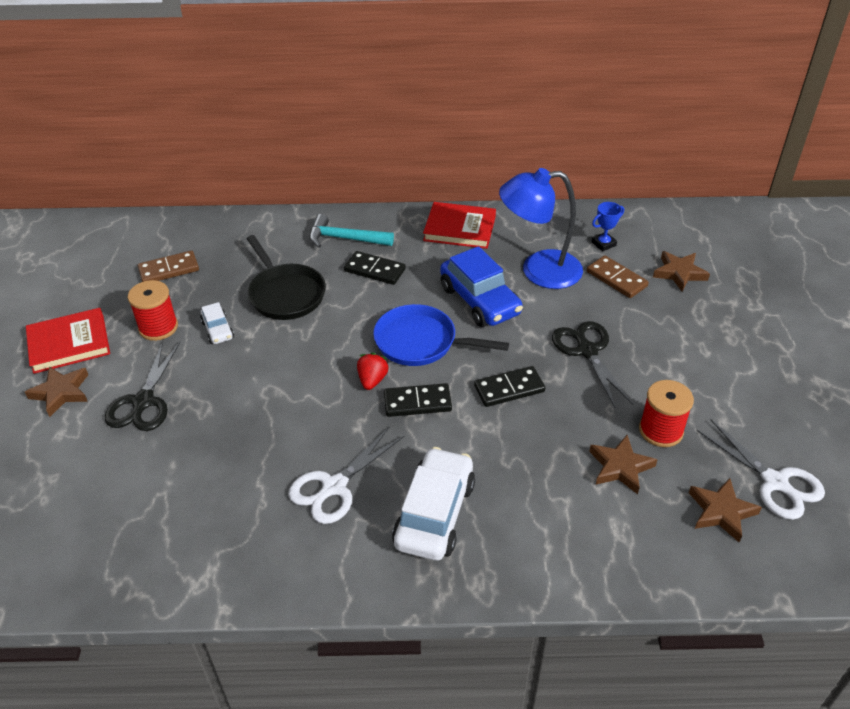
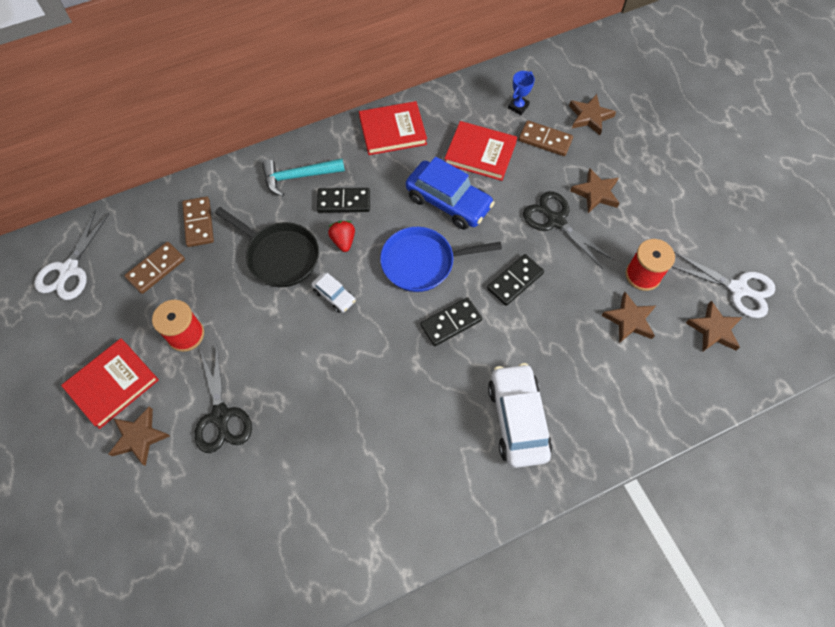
camera: 25 degrees left, 20 degrees up
(218, 330) = (242, 317): white car -> white car (334, 296)
(230, 247) = (199, 223): none -> brown domino
(334, 487) = (428, 429): white scissors -> white scissors (69, 270)
(372, 380) = (403, 315): red strawberry -> red strawberry (343, 241)
(539, 270) = (480, 153): blue lamp -> red book
(647, 340) = (595, 193): none -> brown star

